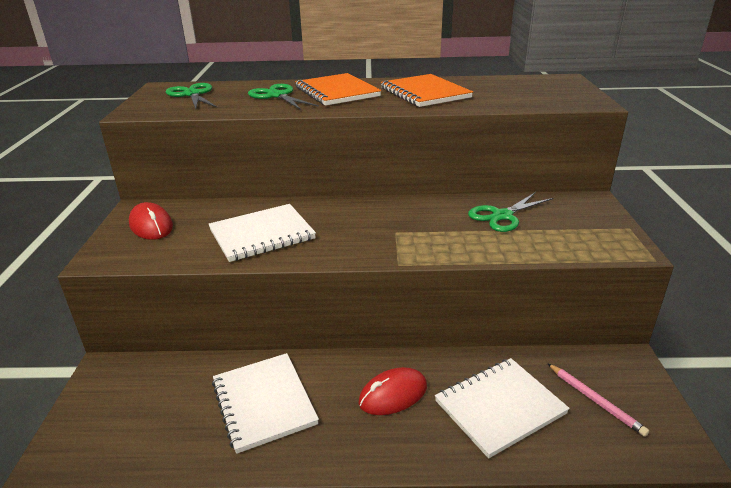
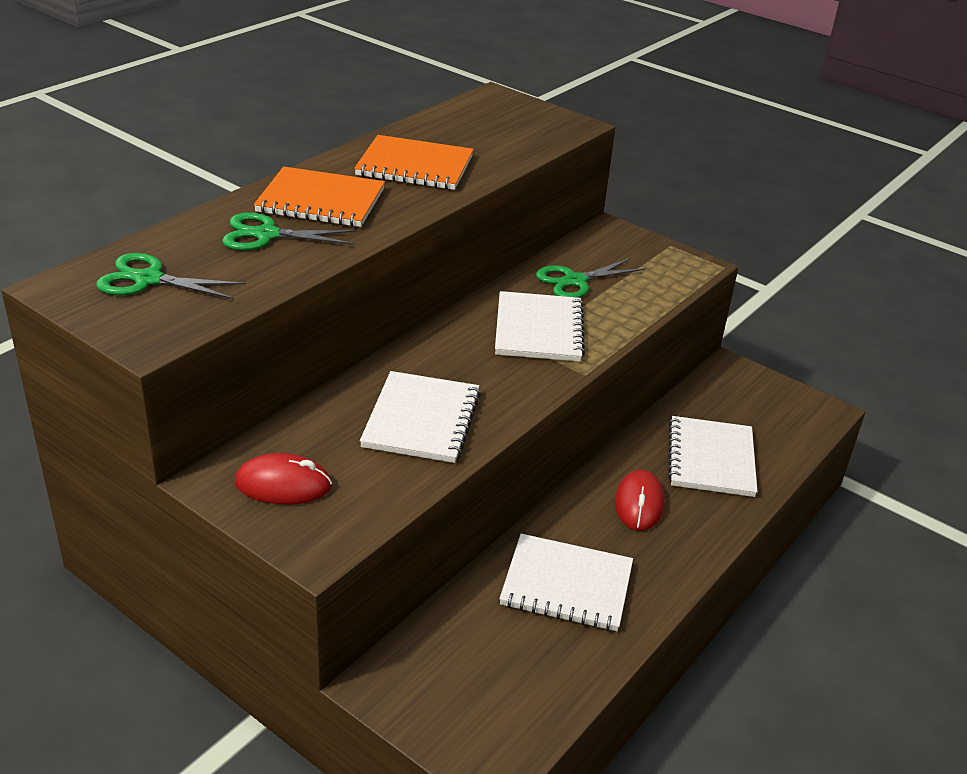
camera: 55 degrees left, 5 degrees up
(421, 228) = (539, 329): none -> white notebook
(502, 216) = (575, 281): green scissors -> green scissors turned 60 degrees clockwise
(595, 401) = (750, 412): pink pencil -> none

